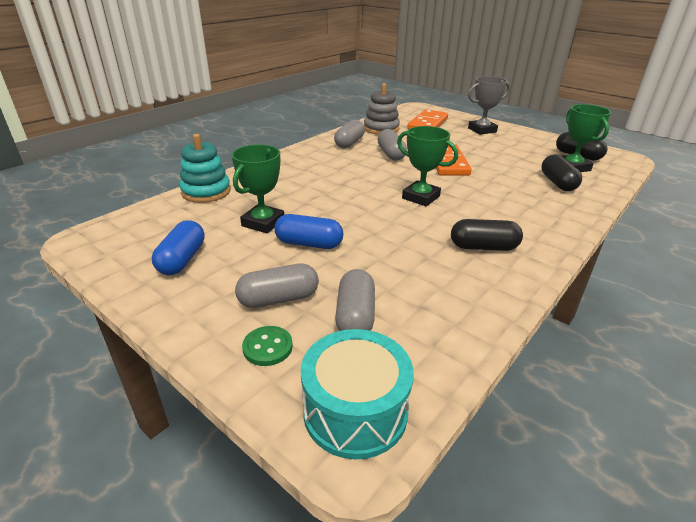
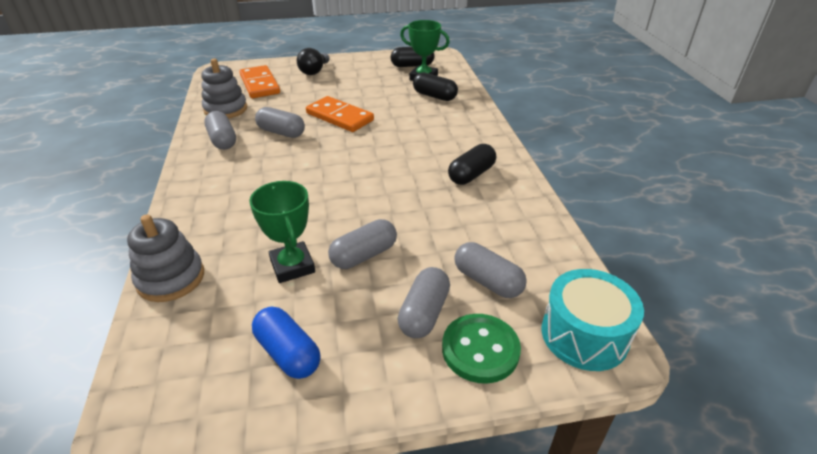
camera: 50 degrees left, 5 degrees up
(206, 192) = (171, 278): turquoise stacking toy -> grey stacking toy
(267, 347) = (480, 349): green button -> green button, size x1.63
(309, 244) = (364, 255): blue capsule -> grey capsule
(421, 197) = (372, 160): green trophy -> none
(482, 130) = (314, 71): grey trophy -> black light bulb

